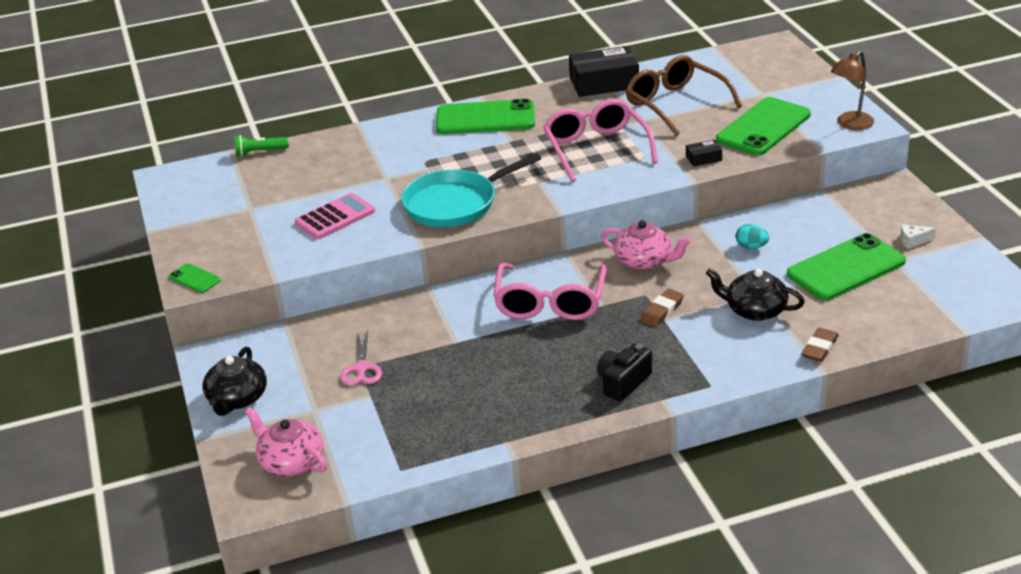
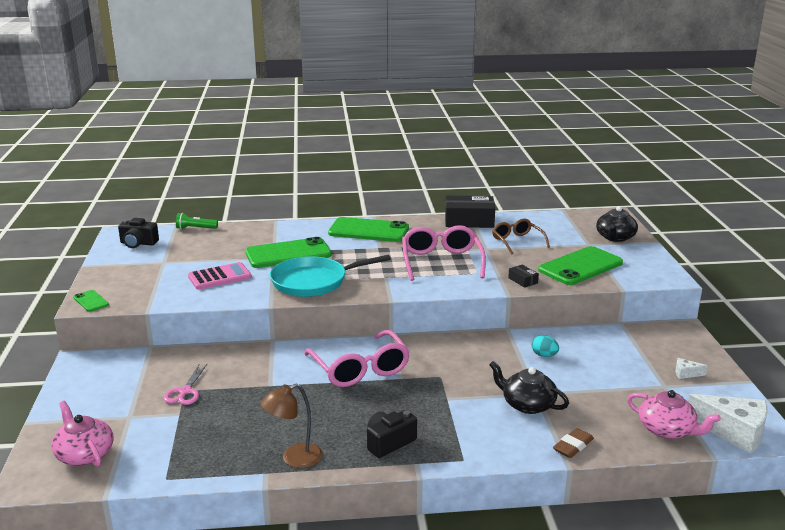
camera: 10 degrees right, 10 degrees down
(199, 187) = (138, 243): none -> black camera
(237, 399) = (77, 397): black teapot -> black teapot (615, 237)
(550, 303) = (360, 369): pink glasses -> pink glasses turned 45 degrees counterclockwise
(644, 261) = (451, 351): pink teapot -> pink teapot (667, 430)
(662, 311) = (448, 391): brown eraser -> none
(675, 104) = (517, 241): brown glasses -> brown glasses, size x0.64
(703, 158) = (523, 280): black box -> black box turned 60 degrees clockwise
(846, 268) = (619, 385): green phone -> green phone (288, 254)
(850, 124) = (653, 275): brown lamp -> brown lamp (294, 459)
(979, 300) = (733, 432): none -> white cheese

